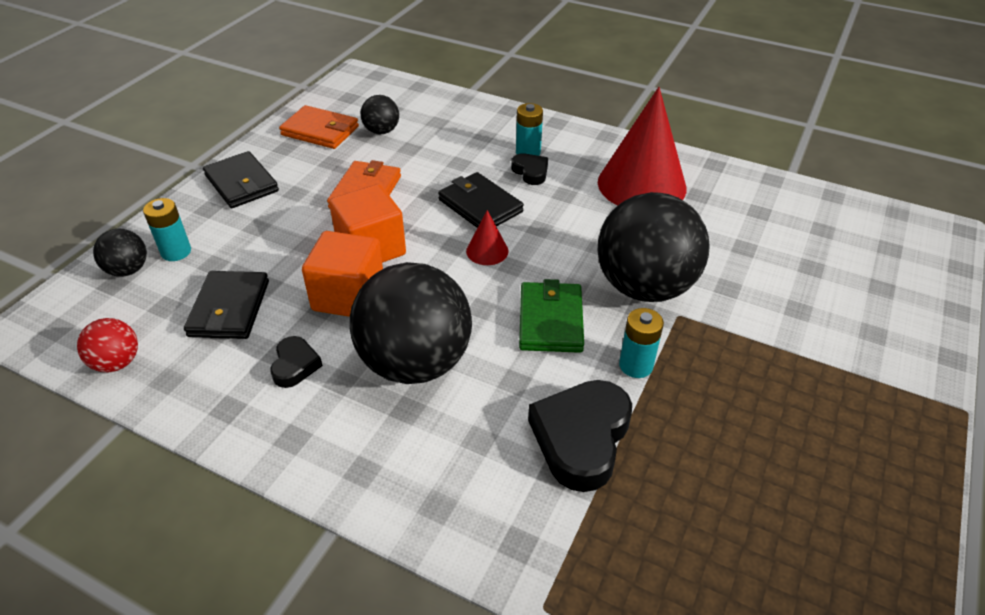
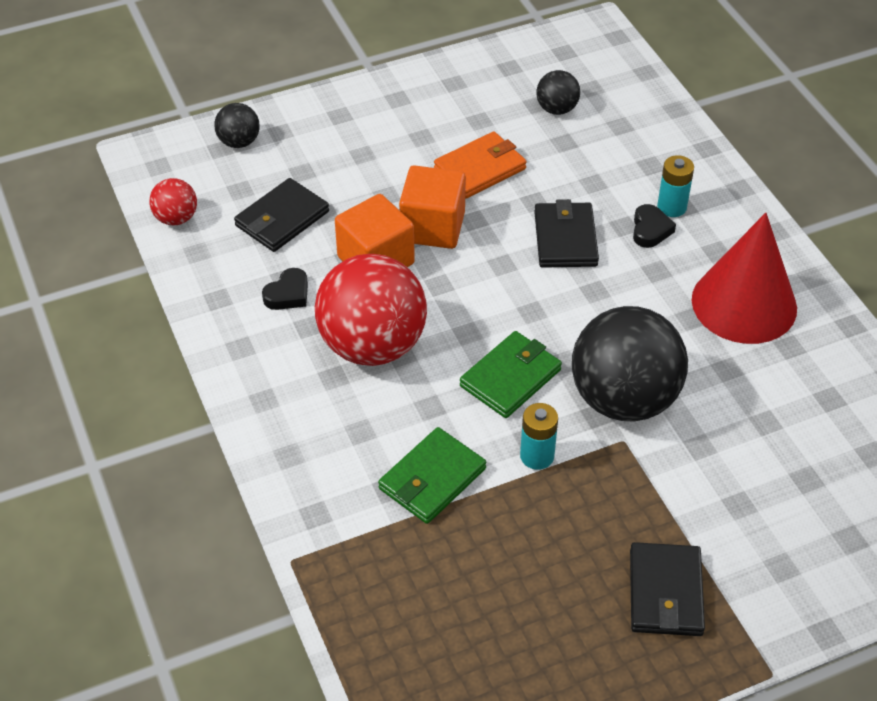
camera: 40 degrees right, 5 degrees up
(176, 252) = (284, 144): turquoise battery -> none
(242, 183) = (386, 103): black wallet -> black wallet (665, 593)
(320, 131) = (501, 80): orange wallet -> none
(415, 362) = (372, 345): black ball -> red ball
(487, 251) = (525, 286): red cone -> none
(581, 438) = (432, 479): black heart -> green wallet

